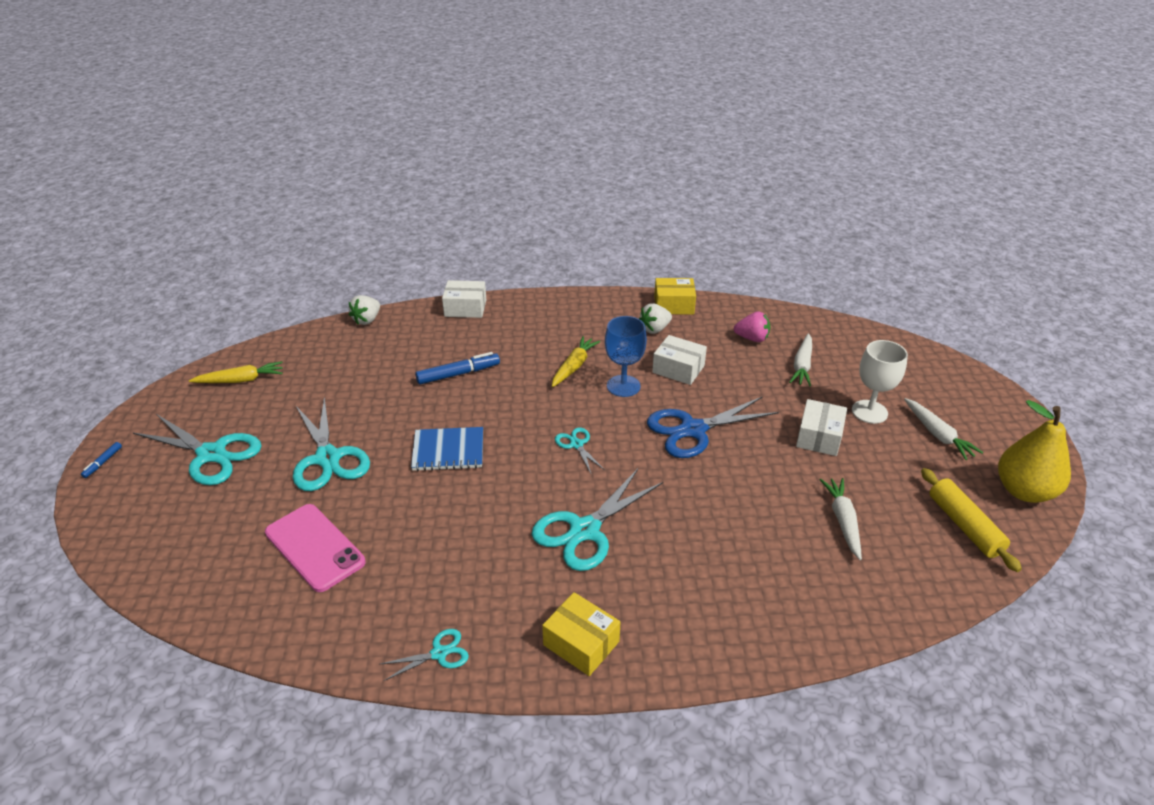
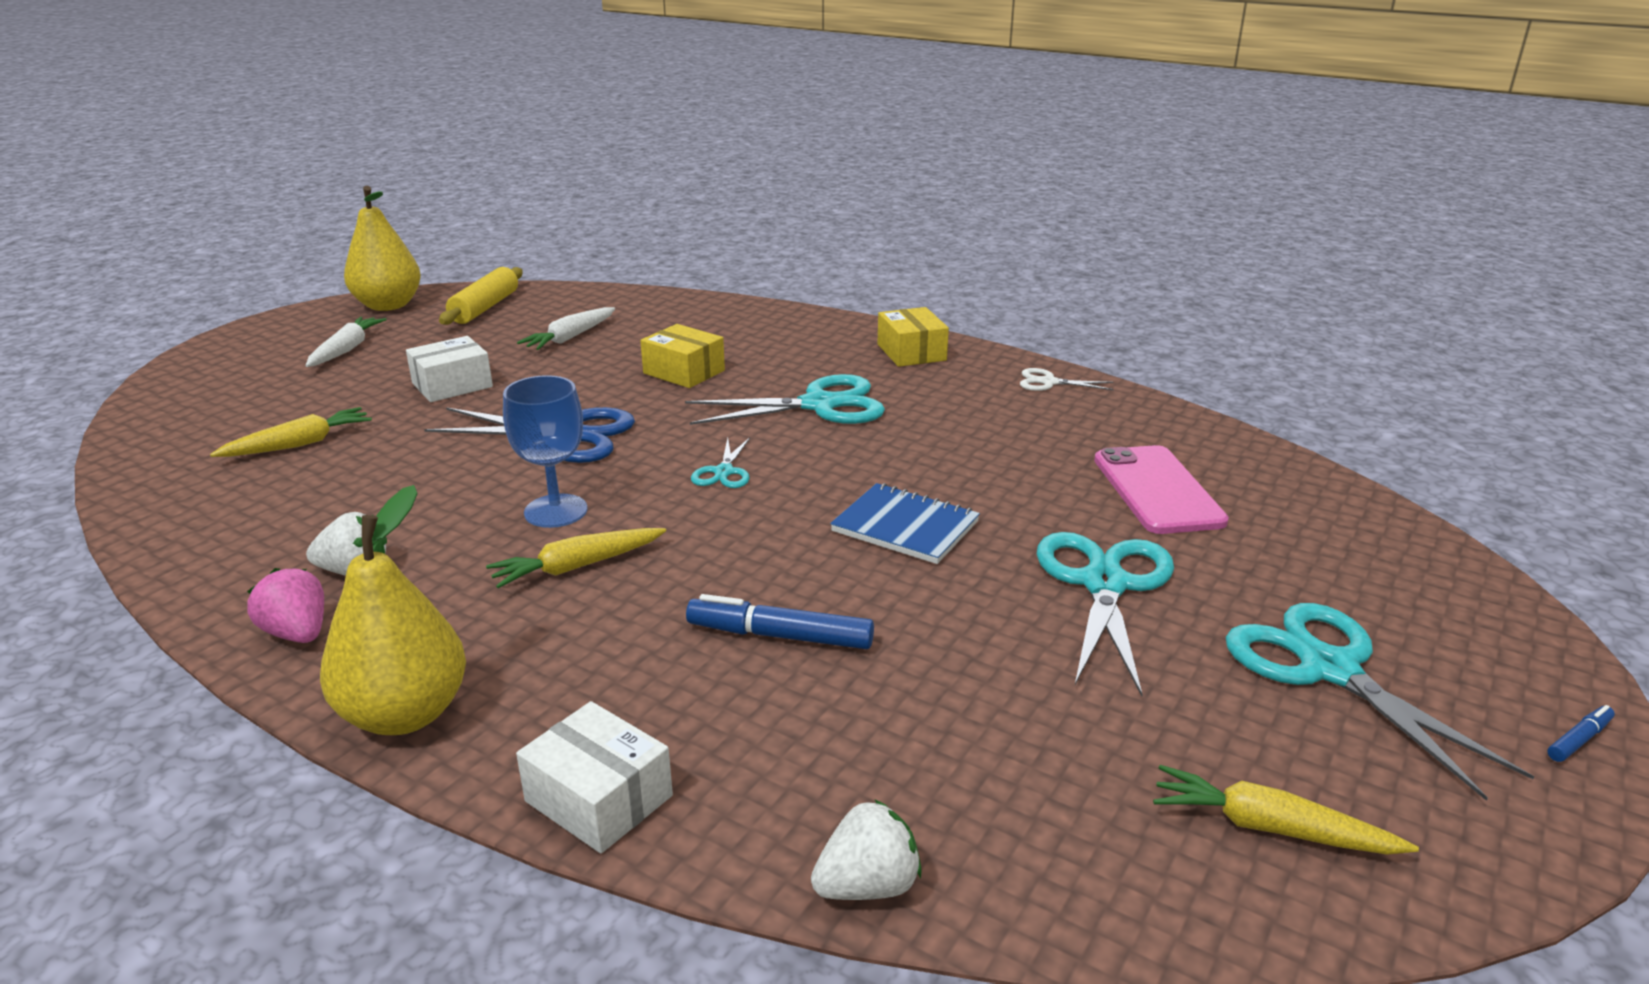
camera: 145 degrees left, 10 degrees down
(439, 653) = (1049, 382): turquoise scissors -> white scissors
(555, 302) = (405, 714): none -> yellow pear
(674, 305) = (237, 600): yellow box -> yellow box (684, 372)
(678, 369) = (445, 501): white box -> none
(752, 338) = (267, 498): pink strawberry -> pink strawberry (297, 633)
(802, 365) = (299, 444): white carrot -> yellow carrot
(869, 412) = (354, 383): white goblet -> none

